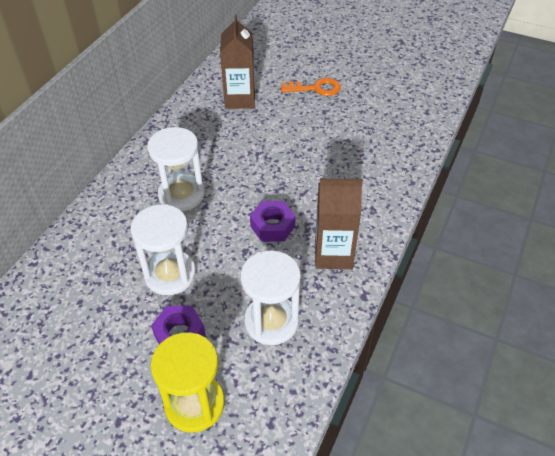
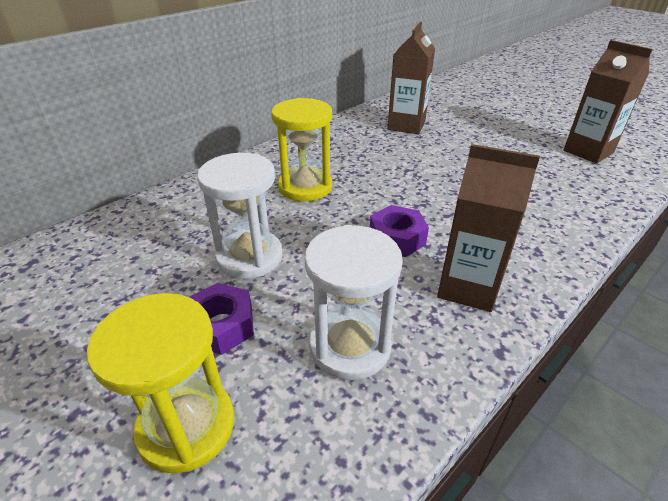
camera: 20 degrees right, 10 degrees down
(181, 195) = (305, 187): white hourglass -> yellow hourglass
(316, 88) = (494, 131): orange key -> none
(394, 96) = (588, 151): none -> brown carton

